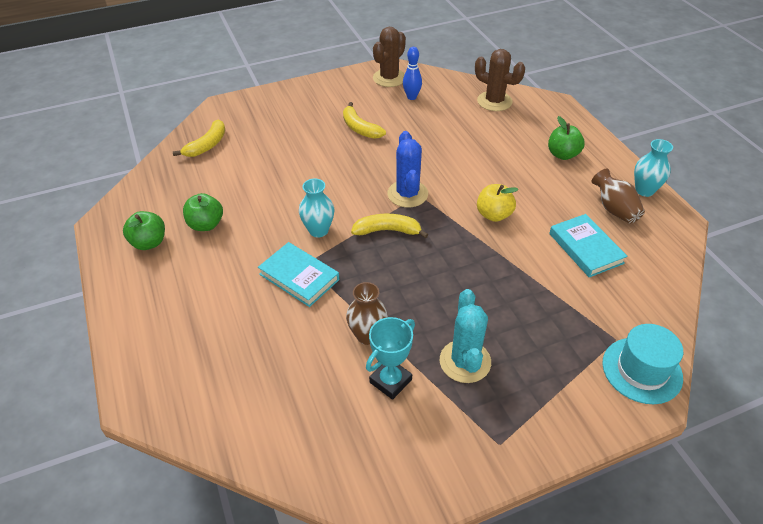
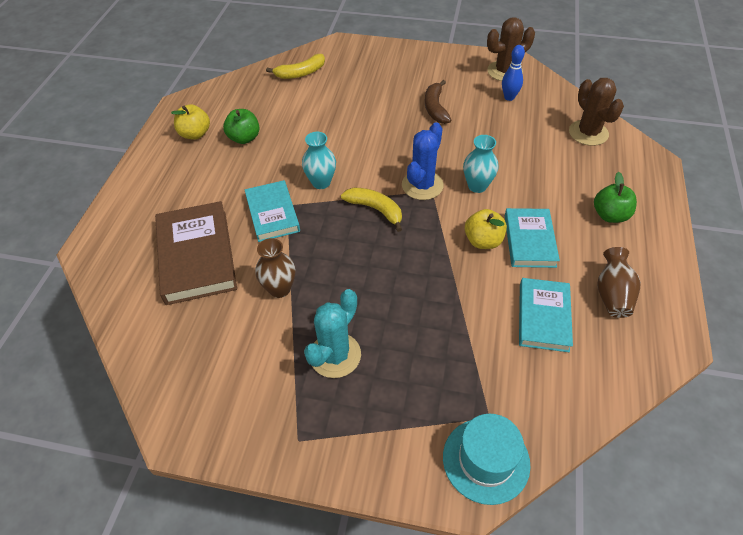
camera: 35 degrees right, 5 degrees up
(149, 242) = (195, 134): green apple -> yellow apple
(261, 349) = (197, 256): none -> brown book
(360, 128) = (435, 108): yellow banana -> brown banana
(390, 381) = (263, 335): turquoise trophy -> none
(526, 198) = (529, 240): none -> turquoise book
(644, 190) = (666, 292): turquoise vase -> turquoise vase (477, 186)

